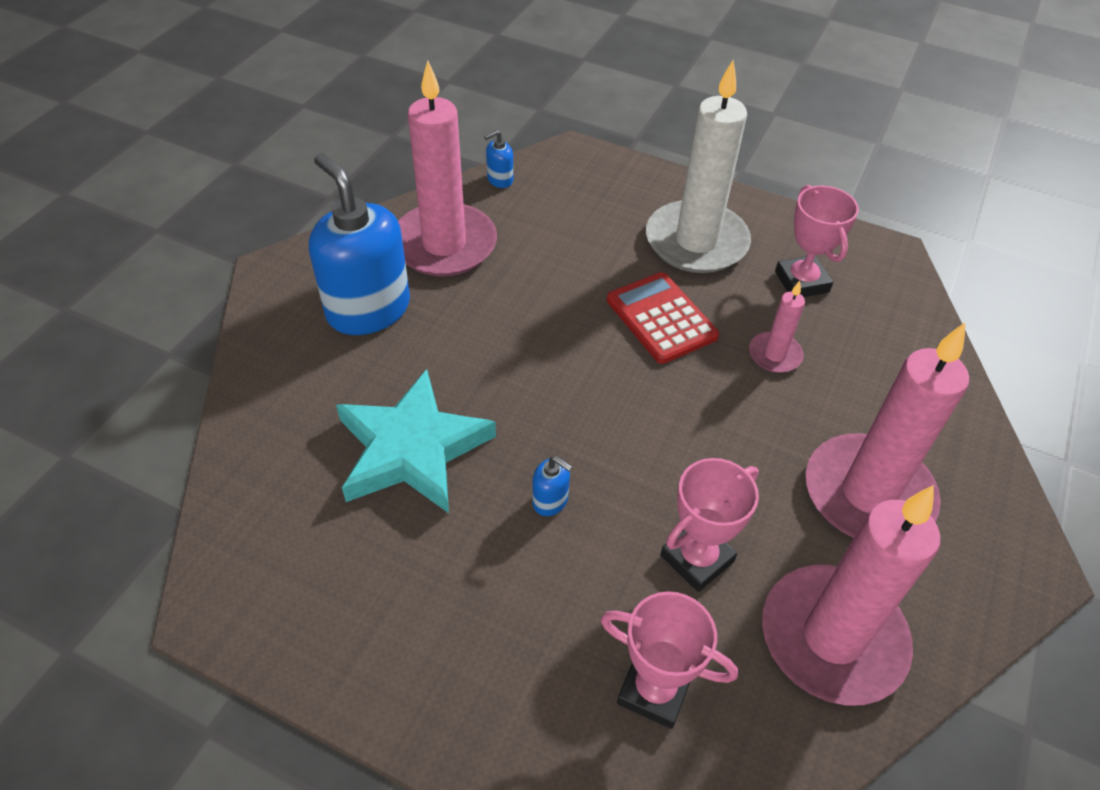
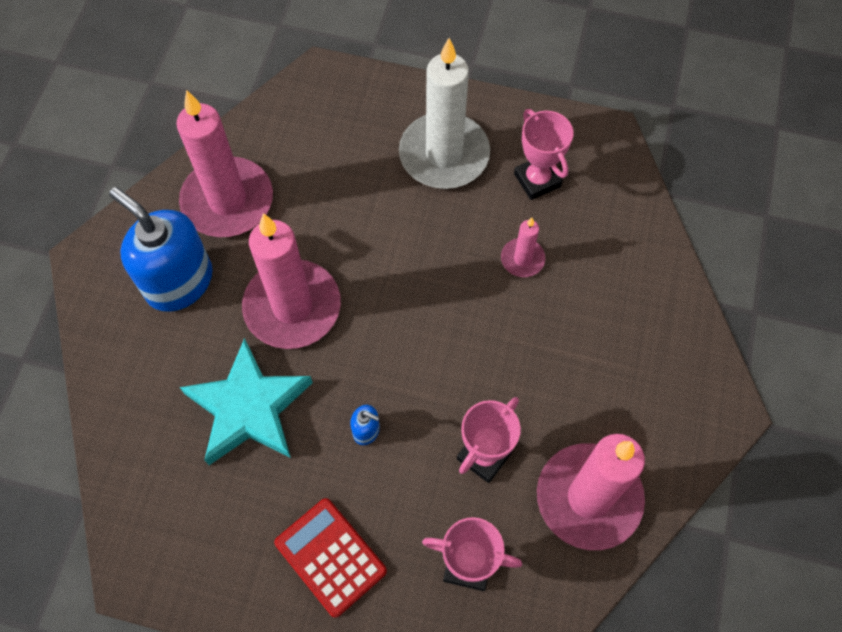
camera: 10 degrees left, 15 degrees up
(500, 180) = (260, 118): blue soap dispenser -> none
(661, 318) = (426, 241): red calculator -> red calculator (330, 557)
(868, 494) = (605, 373): pink candle -> pink candle (292, 307)

